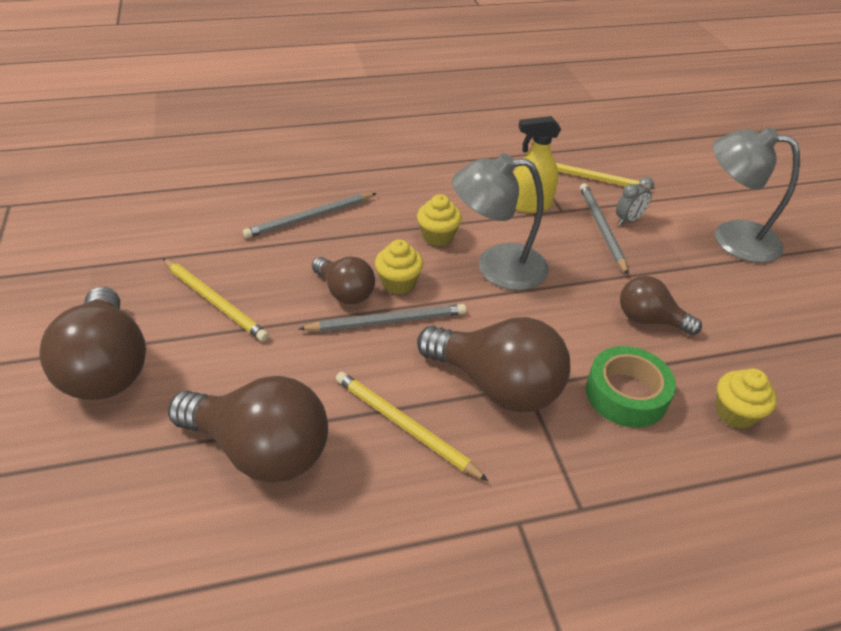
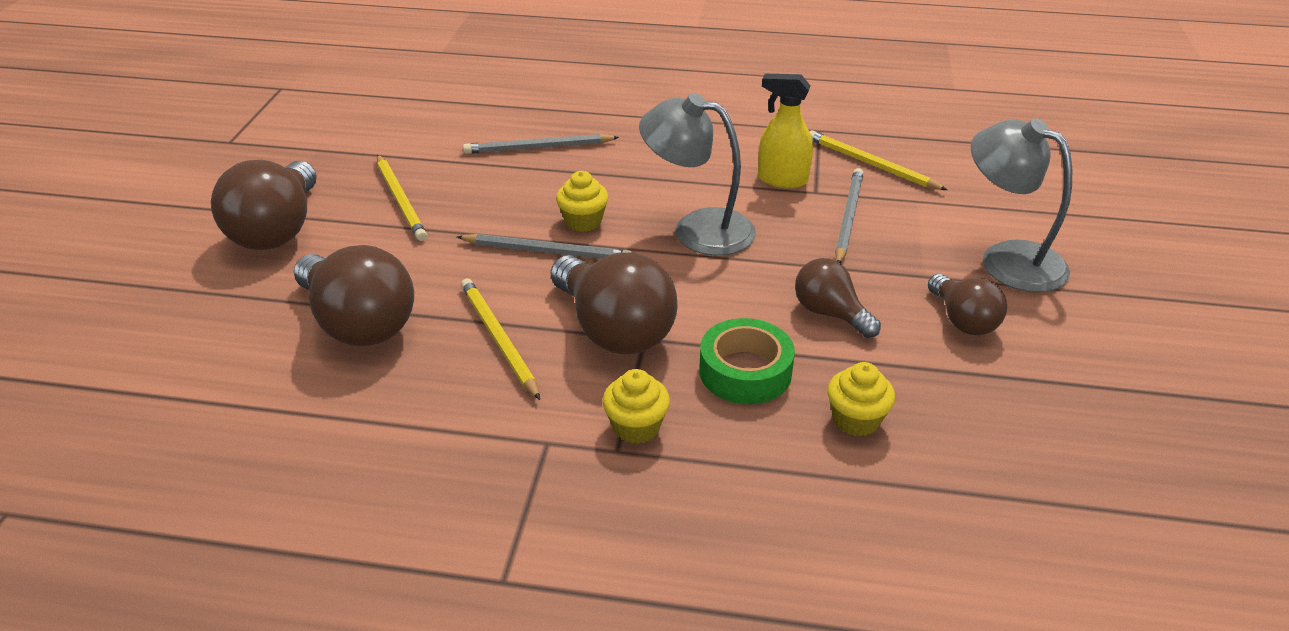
camera: 25 degrees right, 5 degrees down
(345, 292) = (525, 218): brown light bulb -> brown light bulb (963, 320)
(437, 236) = (656, 189): yellow cupcake -> yellow cupcake (636, 427)
(628, 220) = (888, 216): grey clock -> none

